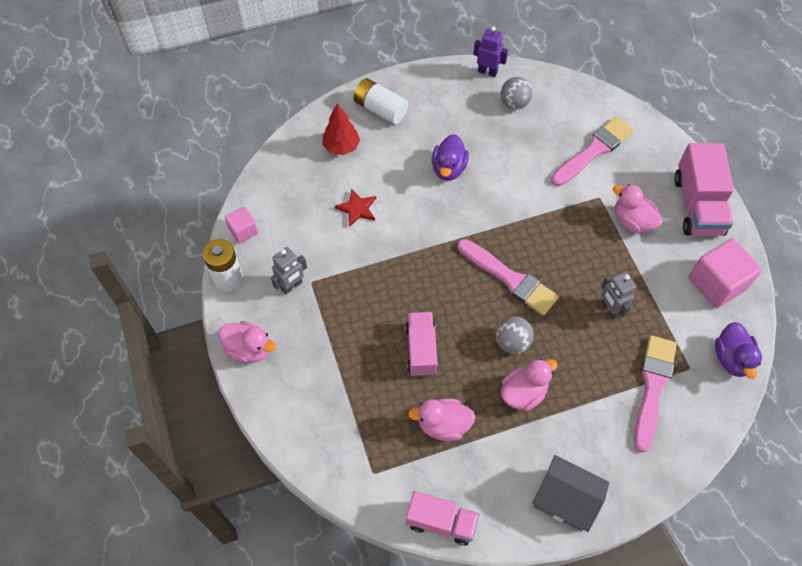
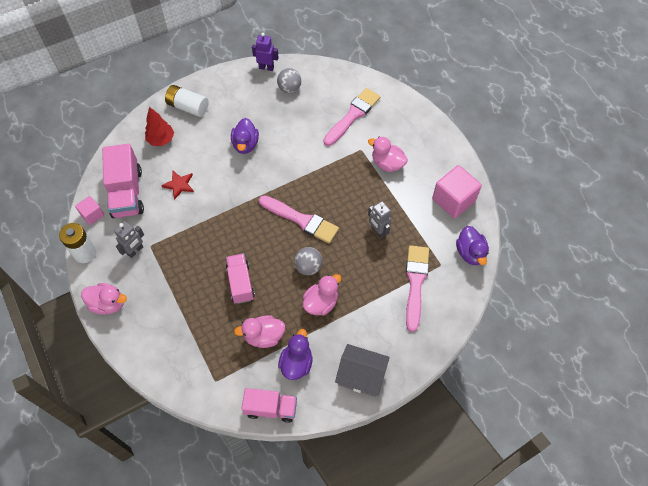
camera: 10 degrees left, 0 degrees up
(482, 468) = (296, 363): none -> purple duck
(698, 205) = (433, 145): pink truck -> pink truck (127, 193)

